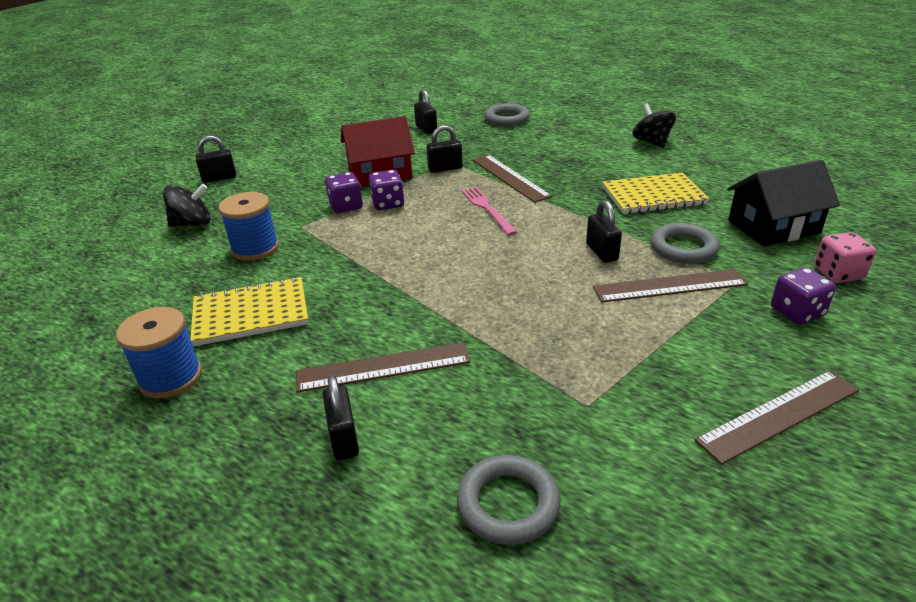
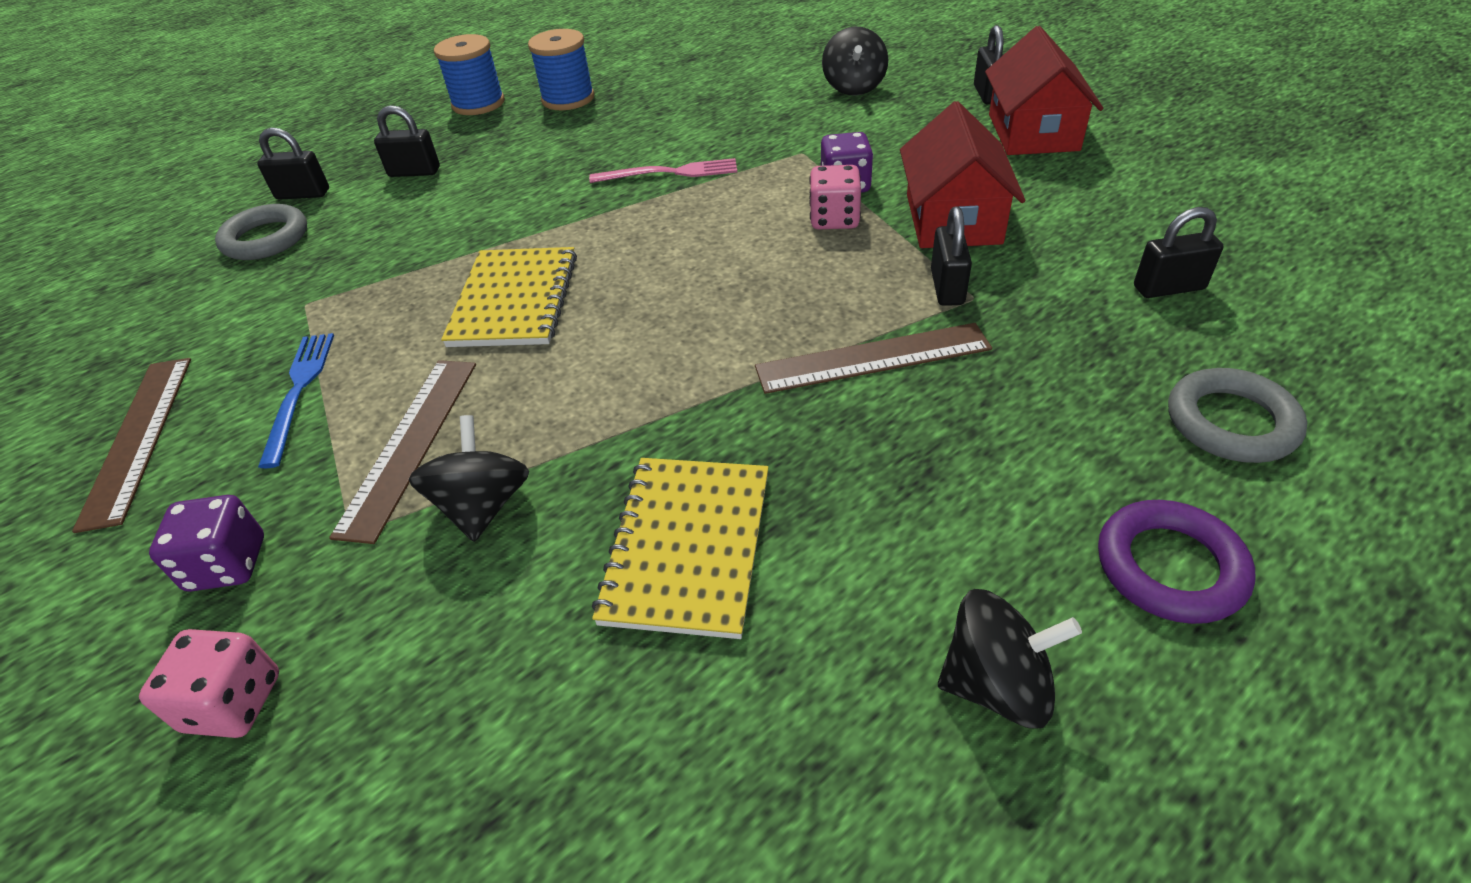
camera: 110 degrees right, 10 degrees up
(251, 314) = (632, 128): yellow notebook -> yellow notebook (514, 300)
(255, 248) = (766, 125): blue spool -> blue spool (478, 104)
(276, 162) = (1033, 132): none -> red house
(383, 367) = (480, 194): brown ruler -> none
(388, 204) = (834, 219): purple dice -> pink dice
(487, 209) = (762, 310): pink fork -> pink fork (670, 173)
(583, 125) = (1170, 567): none -> purple ring
(601, 252) = (549, 401): black padlock -> black padlock (303, 194)
(672, 353) = (299, 391): none -> blue fork
(683, 248) = (483, 506): grey ring -> black spinning top
(773, 227) = (437, 700): black house -> none

